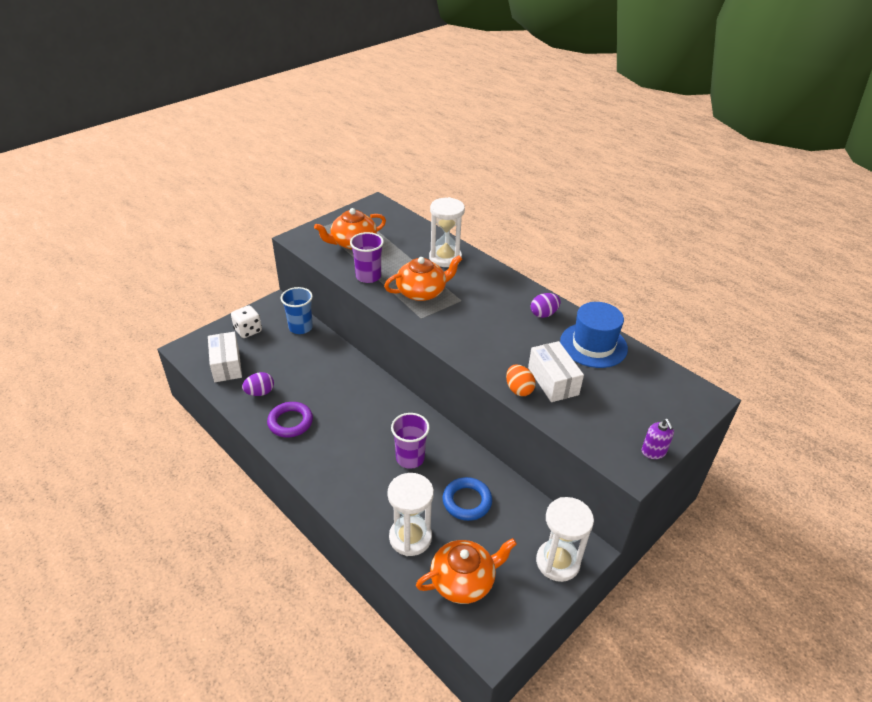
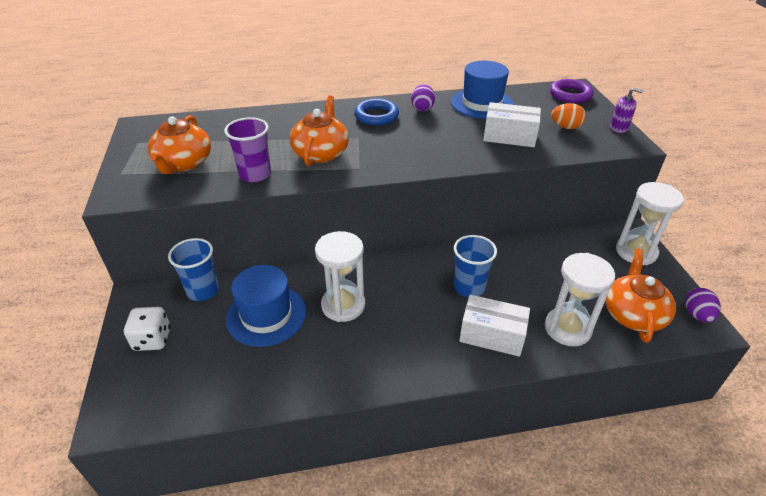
camera: 55 degrees left, 0 degrees up
(226, 365) = (191, 385): white box -> white box (492, 335)
(260, 392) = (273, 369): purple egg -> purple egg (697, 315)
(290, 422) = (346, 359): purple ring -> purple ring (570, 95)
(301, 366) = (266, 315): none -> blue hat
(410, 458) = (469, 287): purple cup -> blue cup
(445, 258) = (286, 122): white hourglass -> white hourglass (343, 305)
(467, 501) = (545, 273): blue ring -> blue ring (376, 116)
(518, 389) = (506, 156): orange egg -> orange egg (565, 127)

